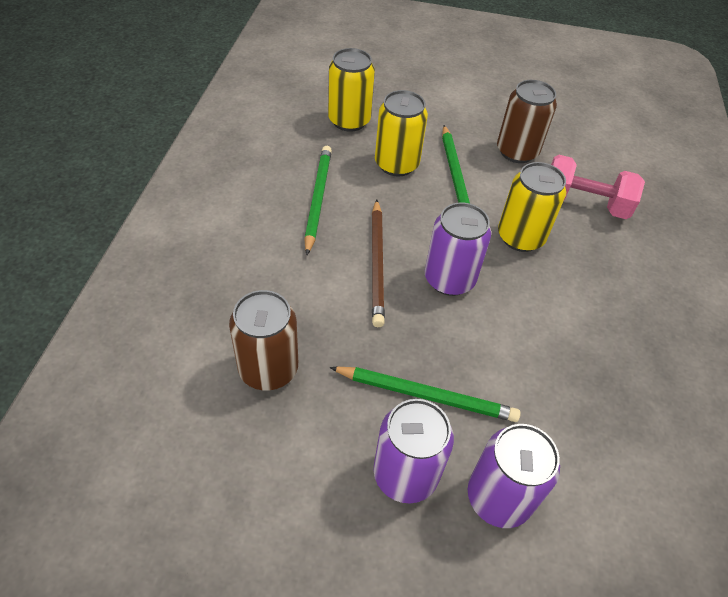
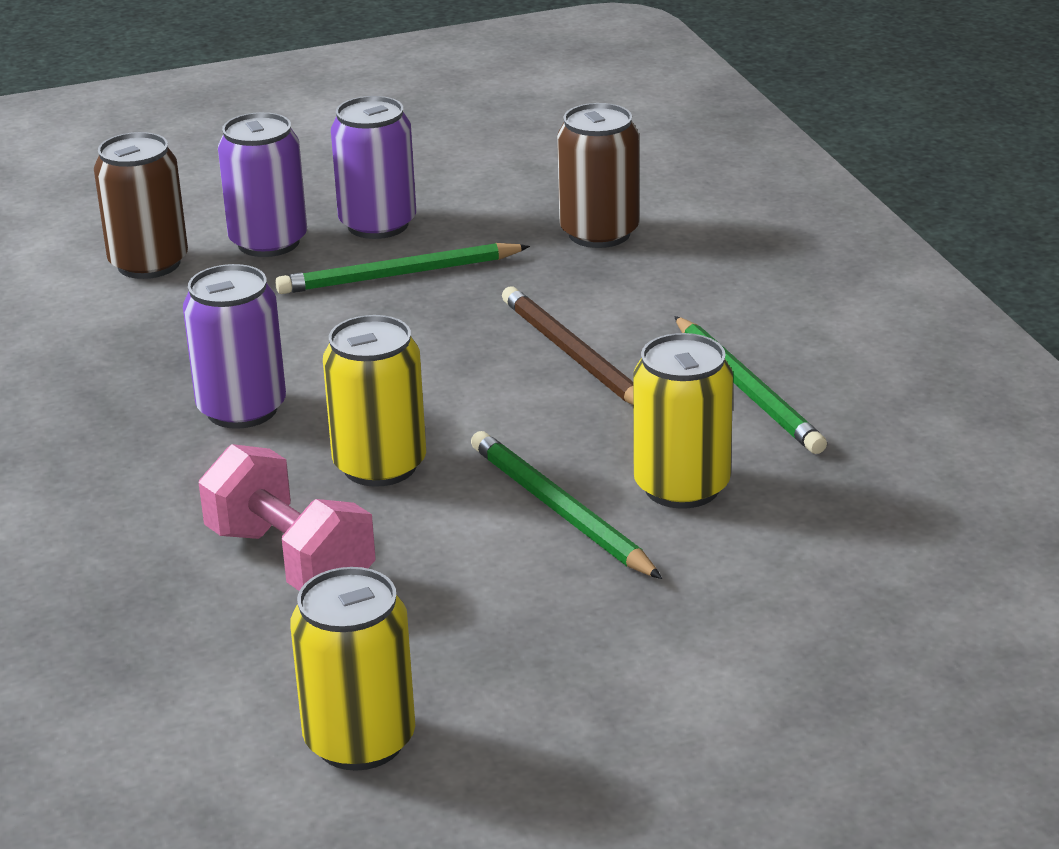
camera: 155 degrees right, 20 degrees down
(349, 121) = (852, 523): yellow can -> yellow can (360, 741)
(449, 279) = (455, 377): purple can -> purple can (242, 409)
(517, 152) = (476, 605): brown can -> brown can (149, 264)
(583, 204) = (290, 561): pink dumbbell -> pink dumbbell turned 60 degrees clockwise

